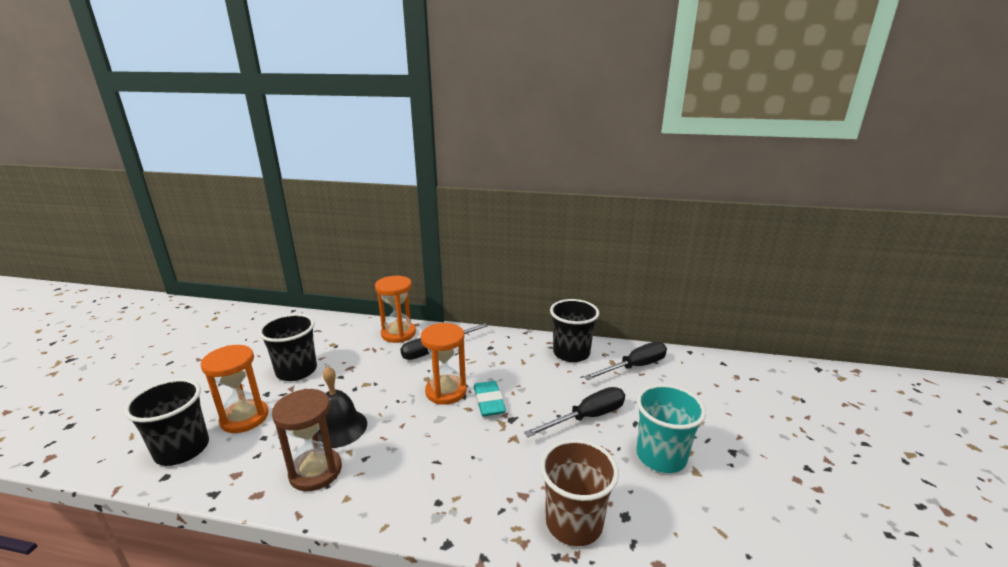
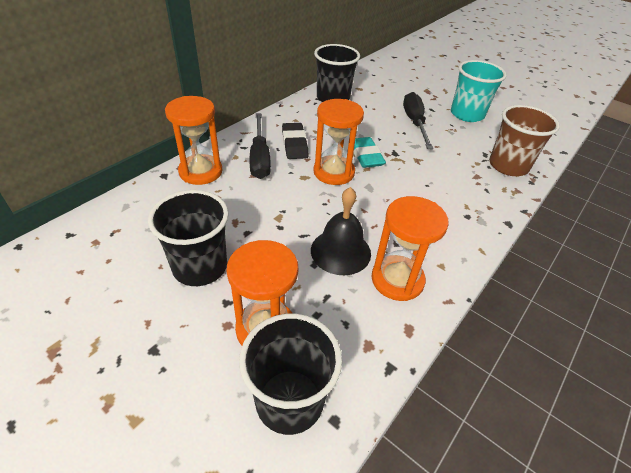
camera: 65 degrees left, 20 degrees up
(315, 471) = (397, 280): brown hourglass -> orange hourglass
(471, 358) = (294, 144): none -> black eraser
(489, 402) = (366, 155): turquoise eraser -> turquoise eraser turned 60 degrees clockwise
(634, 367) = (373, 83): black screwdriver -> none

